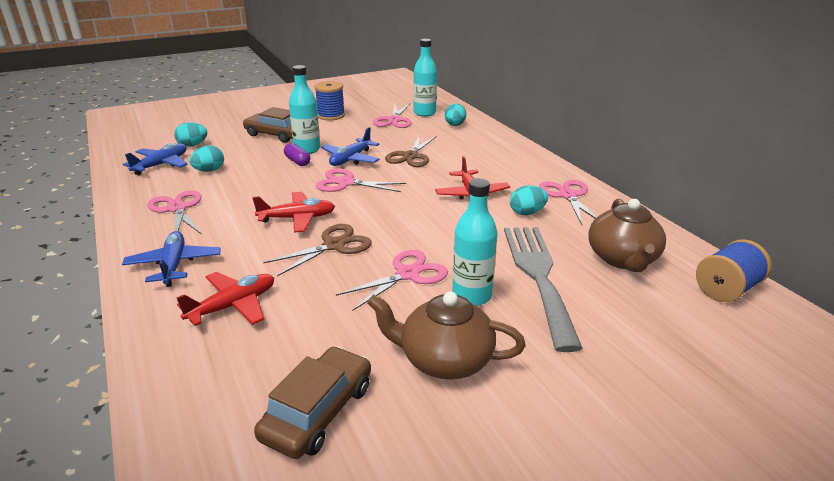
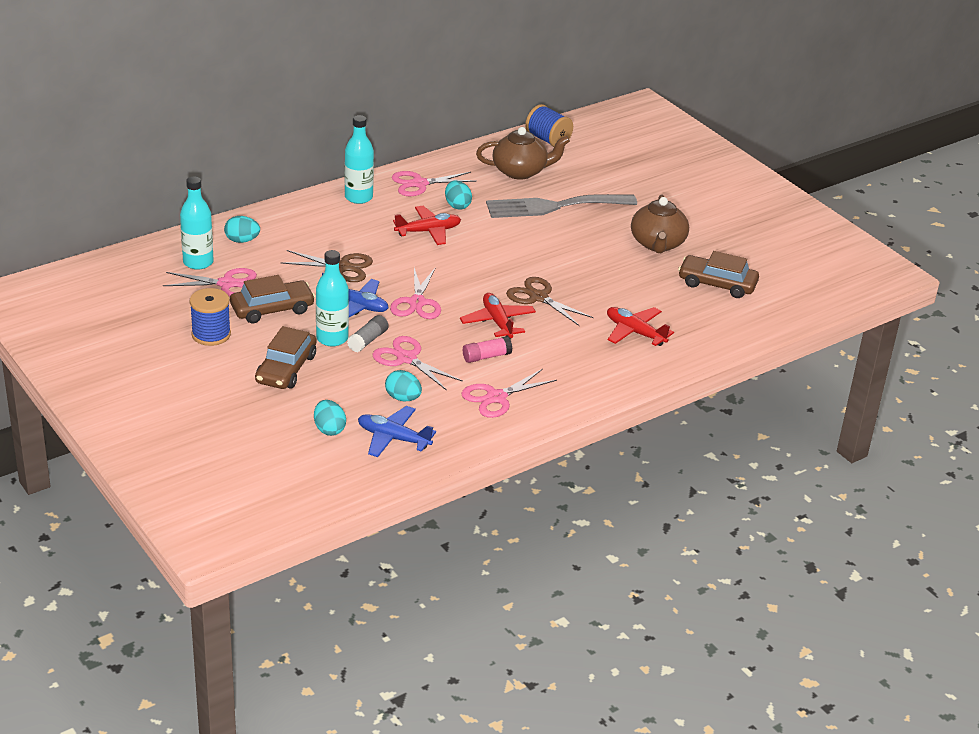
camera: 100 degrees left, 5 degrees up
(174, 265) = (593, 373): blue plane -> none
(243, 208) = (486, 356): none -> pink glue stick
(297, 161) = (368, 340): purple capsule -> grey glue stick
(356, 132) = (272, 309): none -> brown car
(407, 274) = (570, 260): pink scissors -> pink scissors (406, 358)
(471, 296) = (588, 234): turquoise bottle -> turquoise bottle (358, 197)

